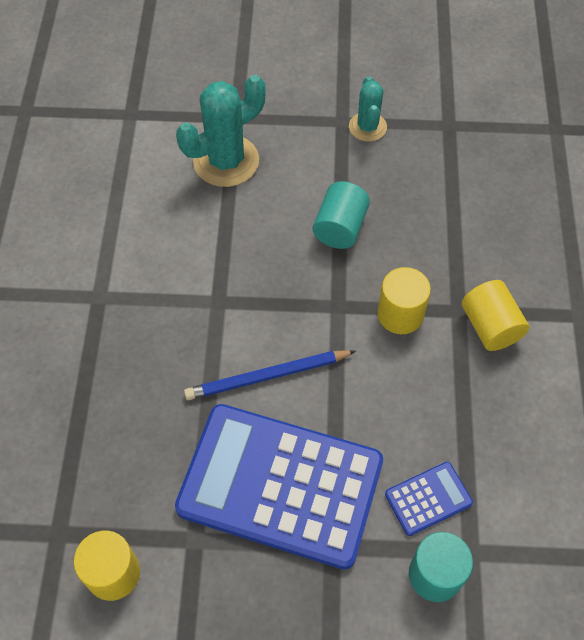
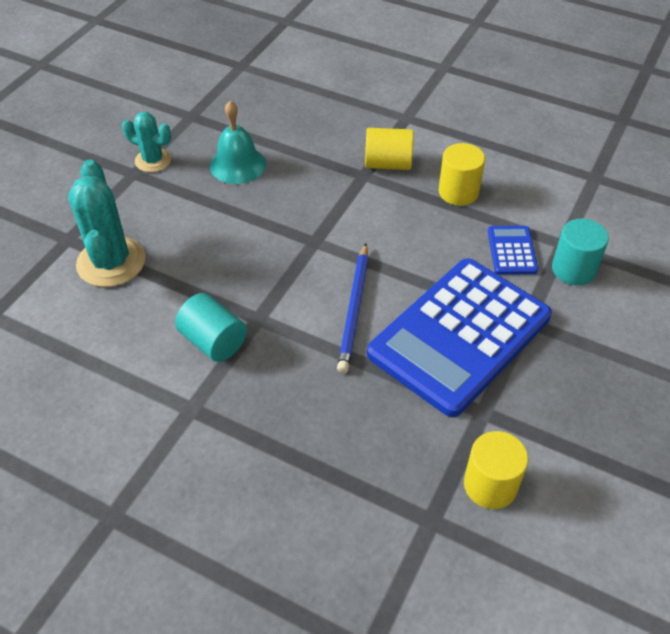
camera: 65 degrees left, 10 degrees down
(340, 228) = (240, 213): turquoise cylinder -> turquoise cylinder (213, 341)
(400, 314) = (346, 208): yellow cylinder -> yellow cylinder (458, 192)
(404, 195) = (237, 165): none -> turquoise bell

